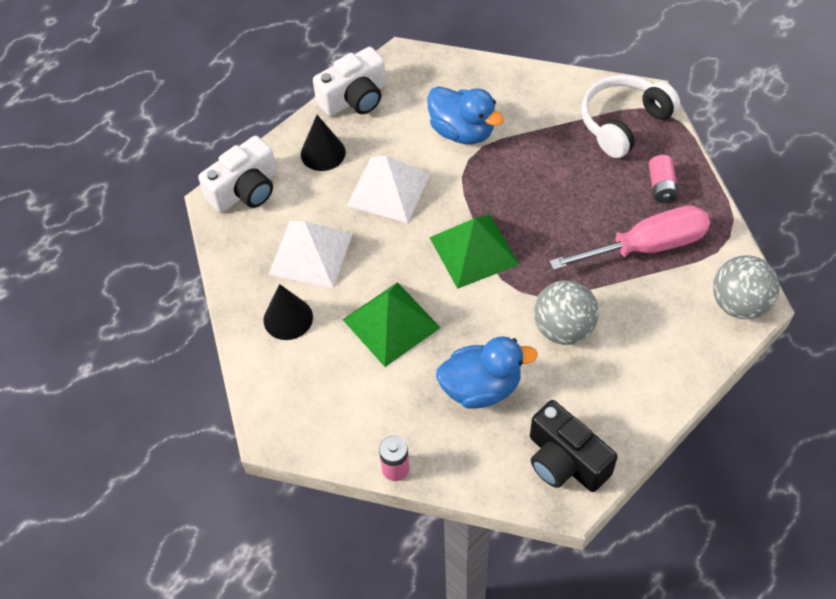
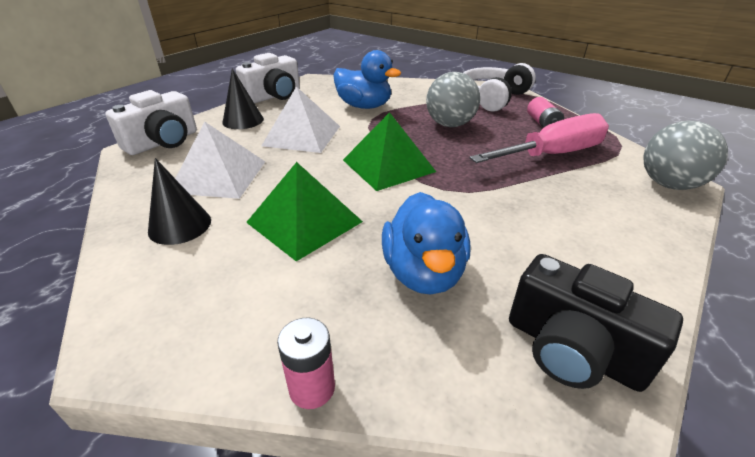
camera: 10 degrees left, 20 degrees down
(481, 387) = (423, 273): blue duck -> blue duck turned 105 degrees clockwise
(563, 328) = (501, 213): grey ball -> grey ball (450, 125)

